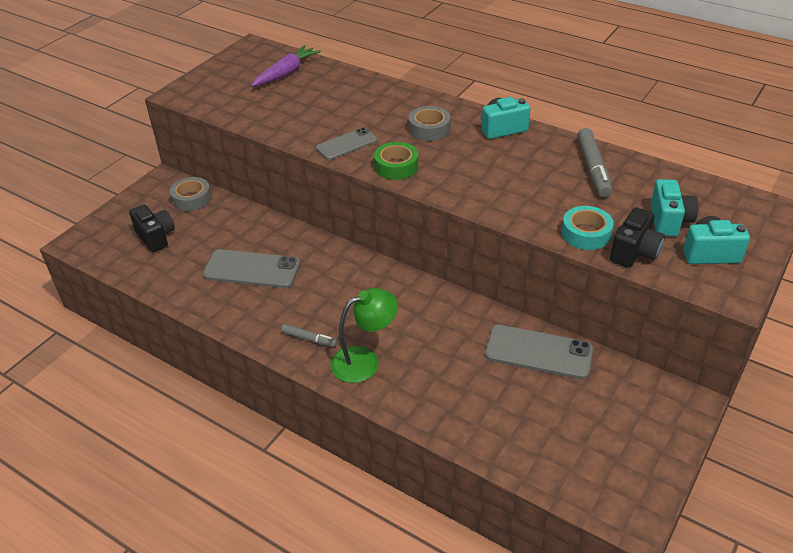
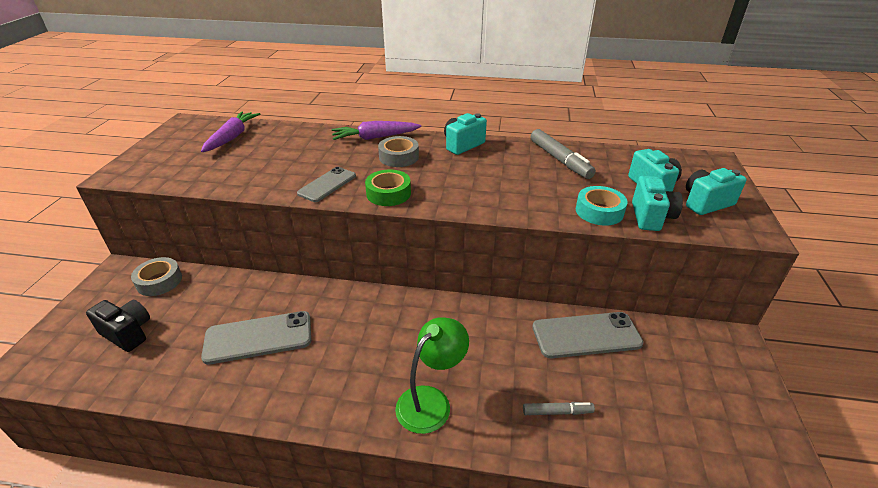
camera: 25 degrees left, 5 degrees down
(309, 339) = (358, 396): grey marker -> grey marker (557, 412)
(419, 101) = (375, 137): none -> purple carrot
(634, 252) = (651, 217): black camera -> turquoise camera

